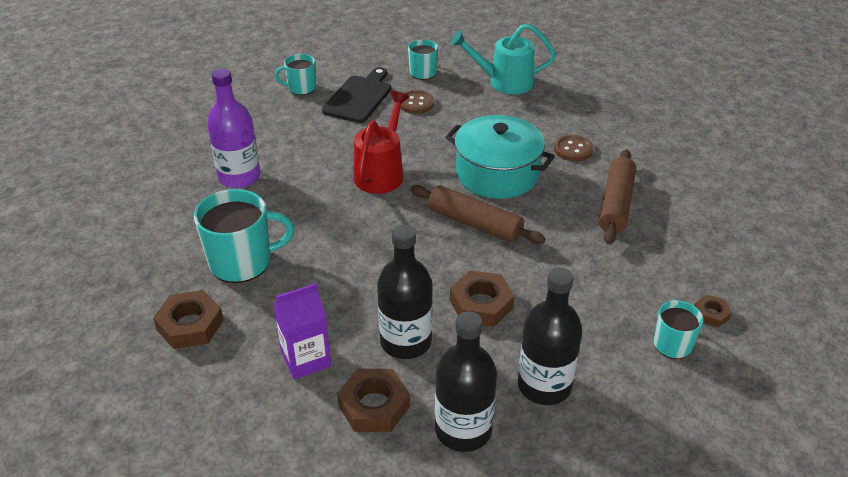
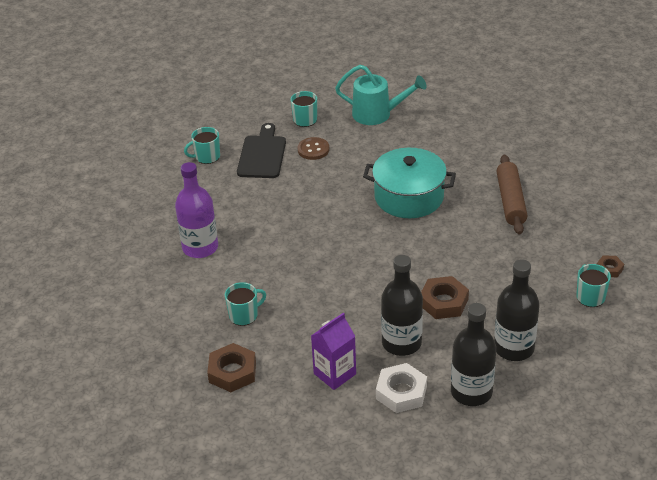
camera: 15 degrees left, 0 degrees up
(242, 262) = (244, 315): turquoise mug -> turquoise mug, size x0.57
(374, 405) = (401, 392): brown nut -> white nut
(381, 172) = (316, 217): red watering can -> none
(475, 223) = (410, 241): brown rolling pin -> none
(504, 82) = (377, 114): turquoise watering can -> turquoise watering can turned 150 degrees counterclockwise
(573, 149) = (459, 162): brown button -> none

